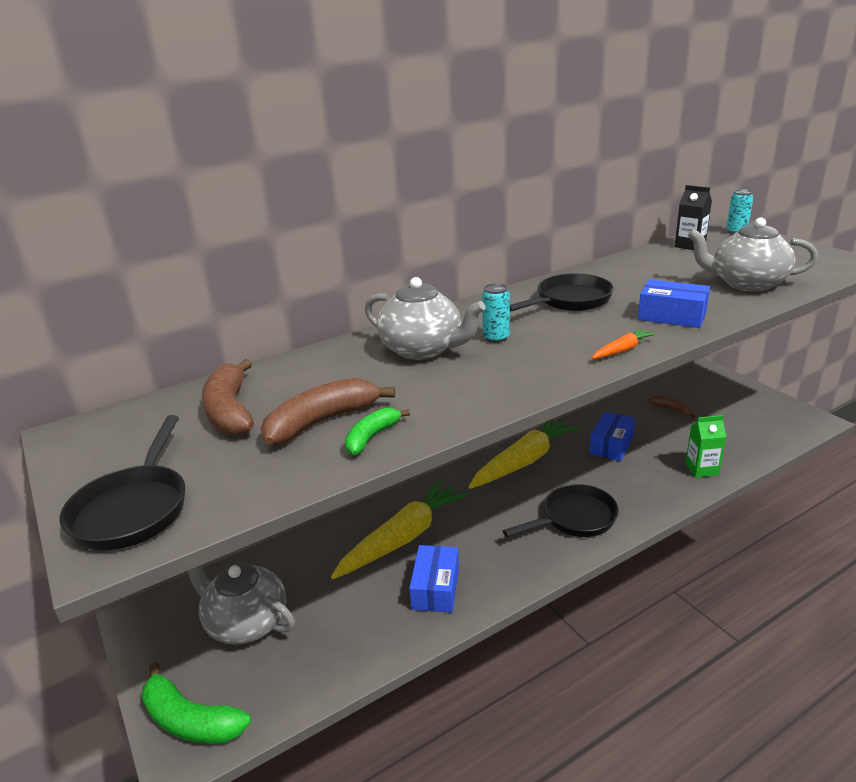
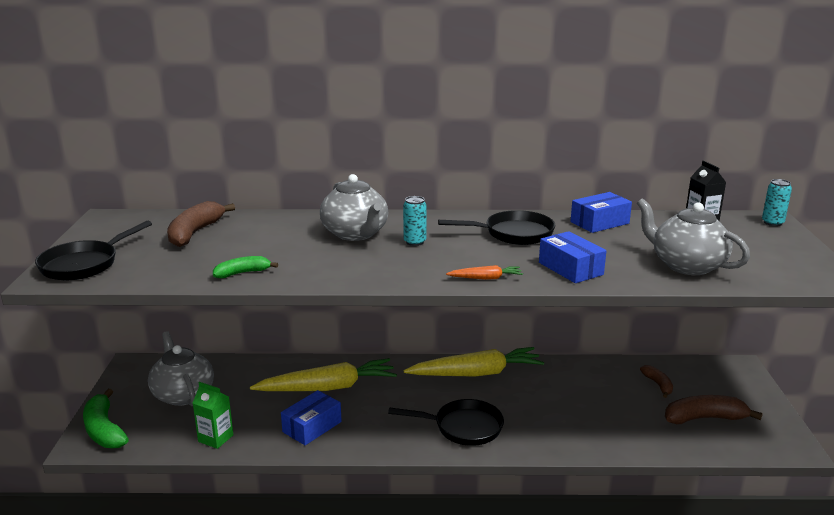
camera: 30 degrees right, 5 degrees down
(322, 422) = (231, 255): brown banana -> brown banana (704, 418)
(611, 445) = (564, 390): blue box -> blue box (599, 222)
(702, 469) = (619, 438): green carton -> green carton (215, 438)

